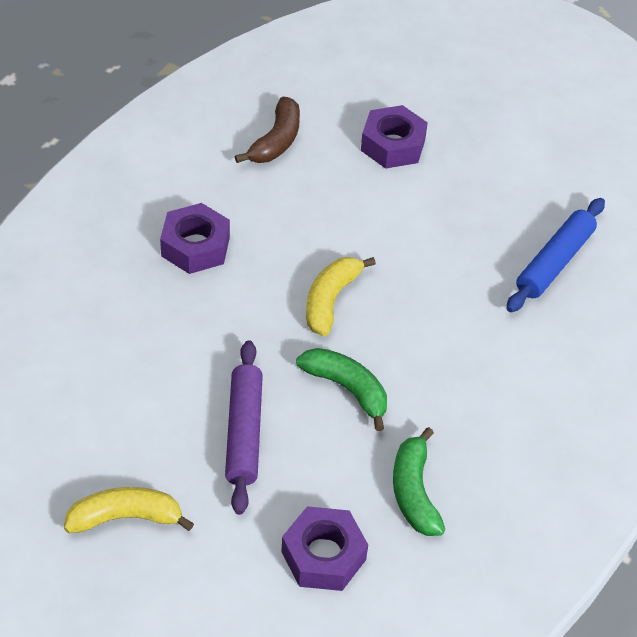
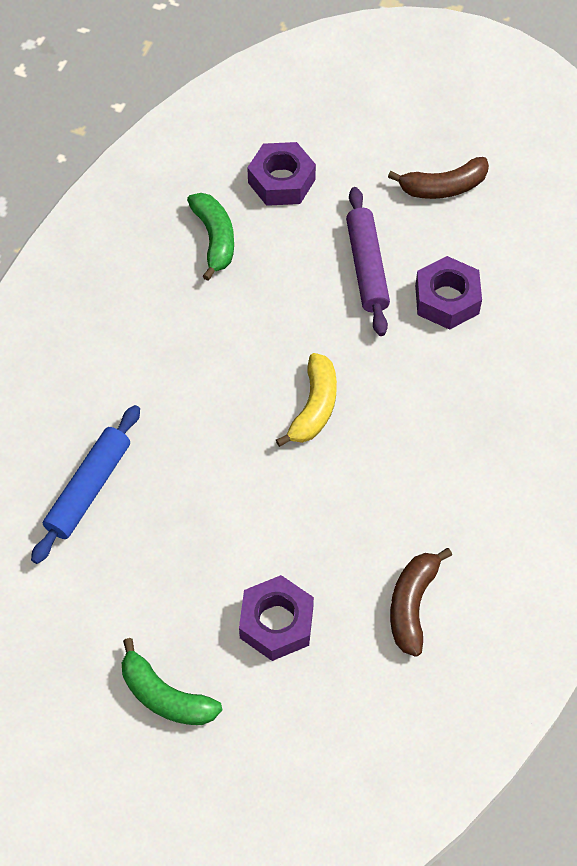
camera: 175 degrees right, 10 degrees up
(126, 517) = (443, 187): yellow banana -> brown banana
(195, 246) = (462, 447): purple nut -> purple nut (447, 299)
(347, 389) = (284, 319): green banana -> green banana (165, 696)

